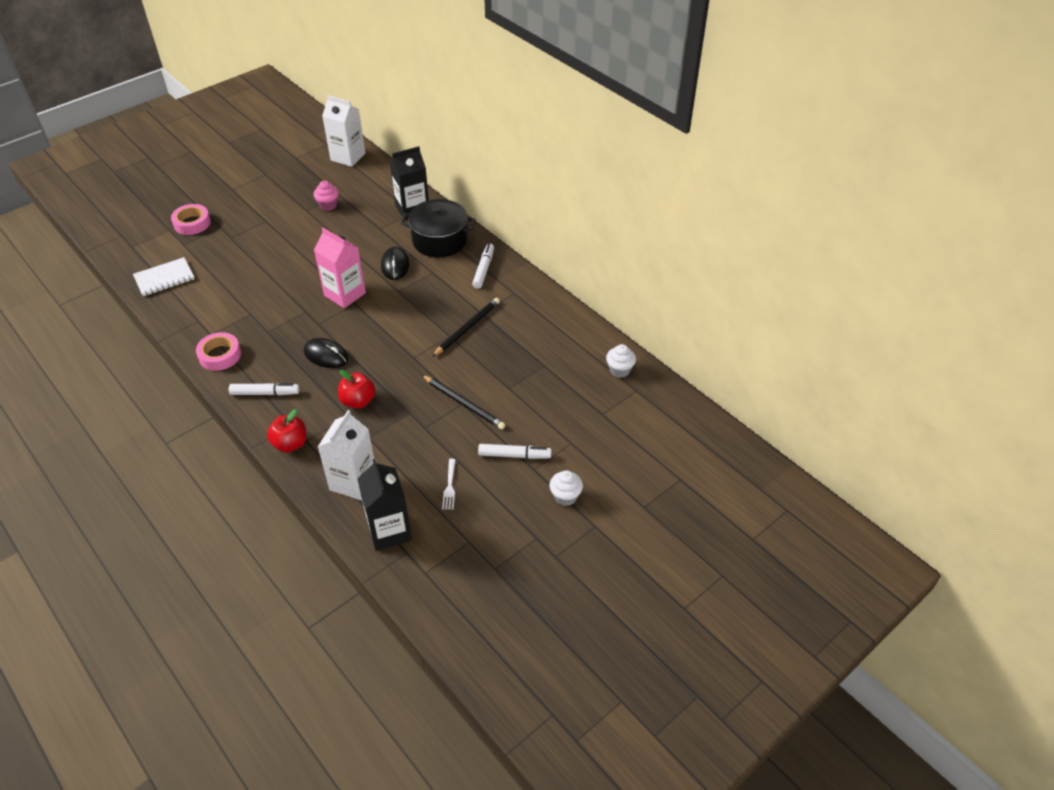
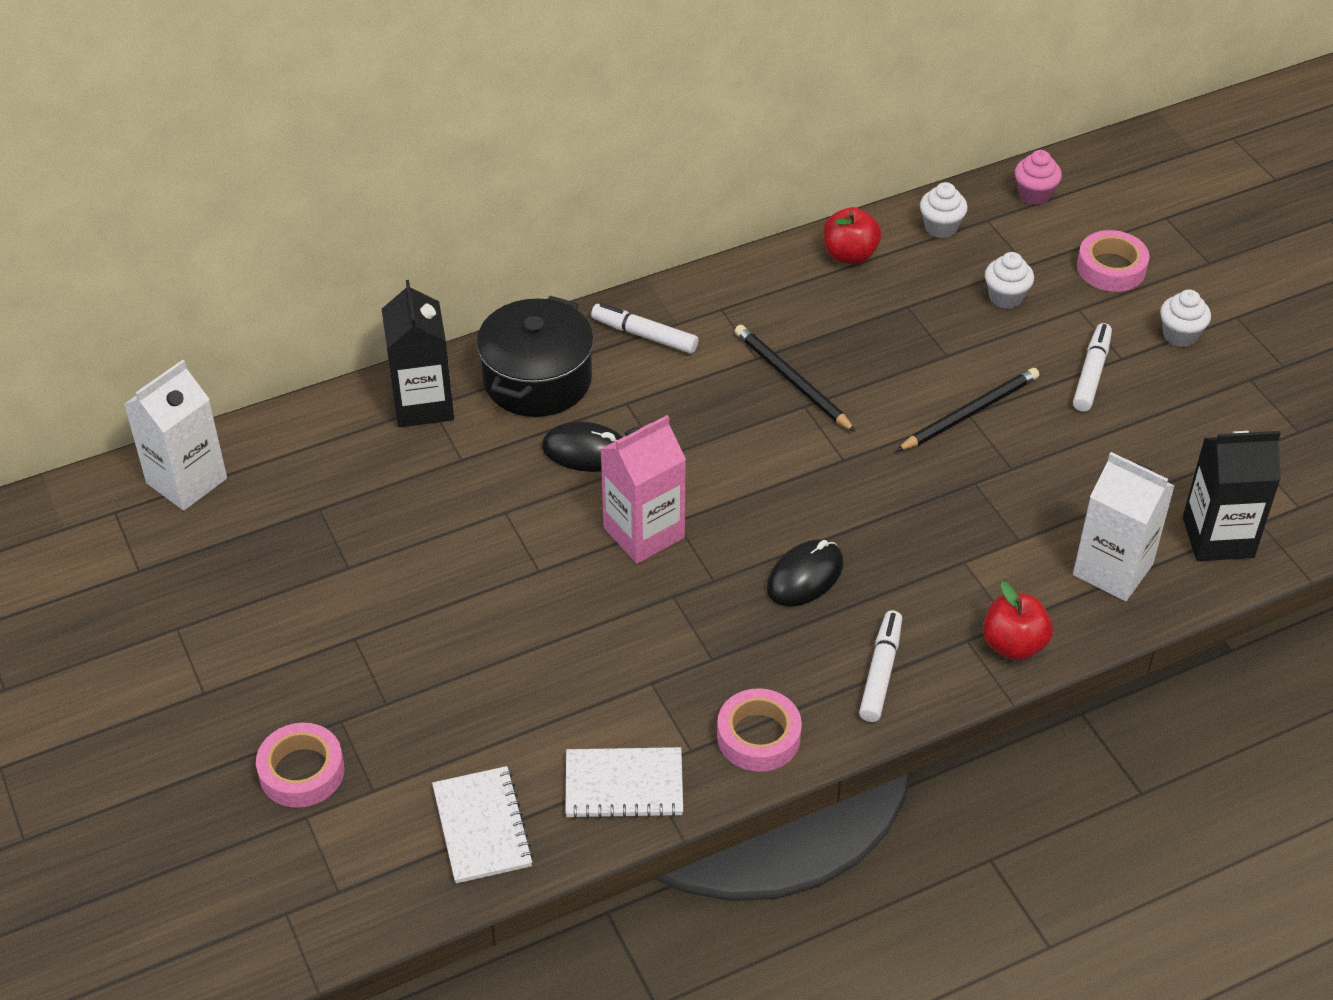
camera: 75 degrees left, 0 degrees up
(188, 316) = (624, 785): none -> white notebook
(328, 205) = (348, 530): pink cupcake -> pink cupcake (1034, 195)
(358, 401) = (932, 544): red apple -> red apple (849, 255)
(449, 486) = (1141, 456): white fork -> none
(568, 407) = (1005, 297): none -> white cupcake
(616, 455) = (1111, 268): none -> pink tape

